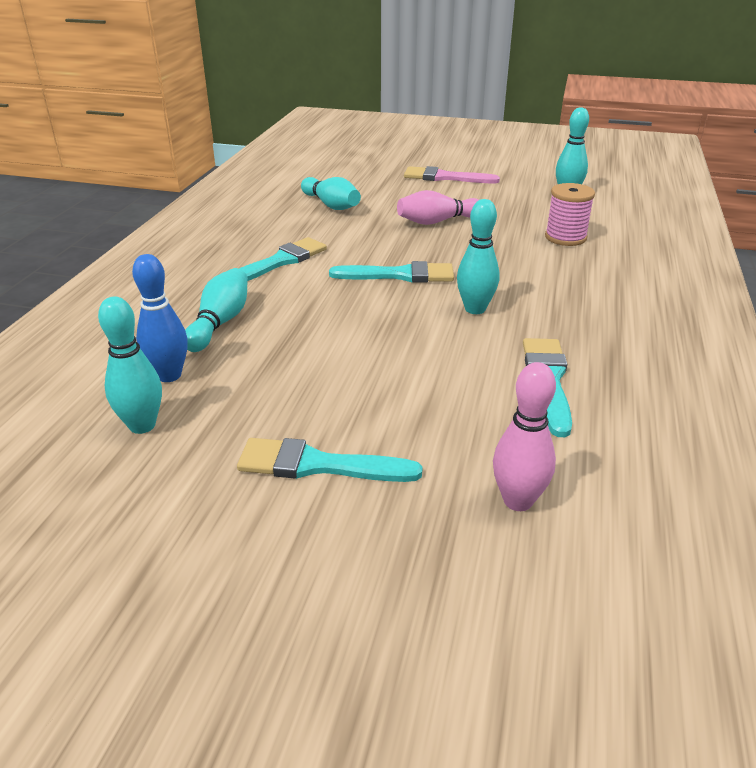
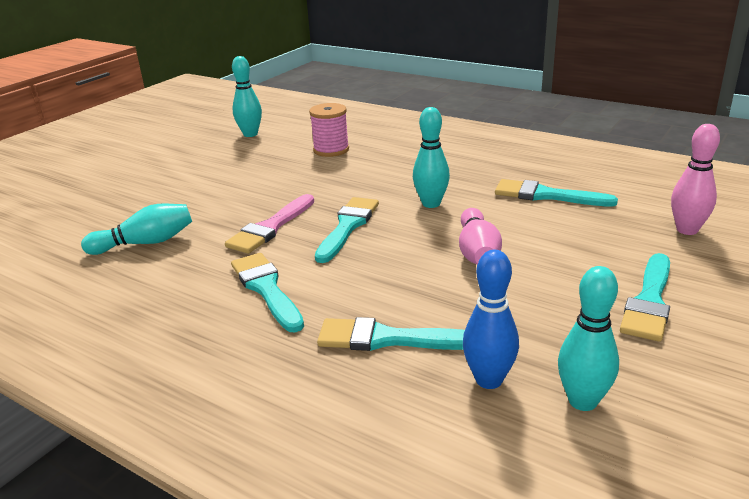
camera: 70 degrees left, 5 degrees down
(220, 323) = (388, 339): turquoise bowling pin -> turquoise brush
(437, 221) = (249, 193): pink bowling pin -> pink bowling pin (477, 252)
(445, 177) = (147, 175): pink brush -> pink brush (270, 228)

